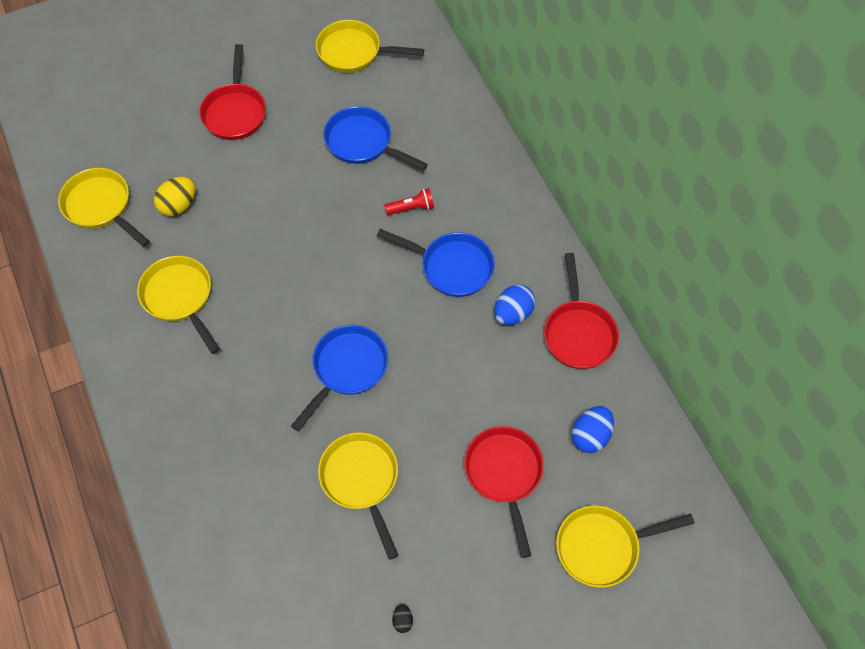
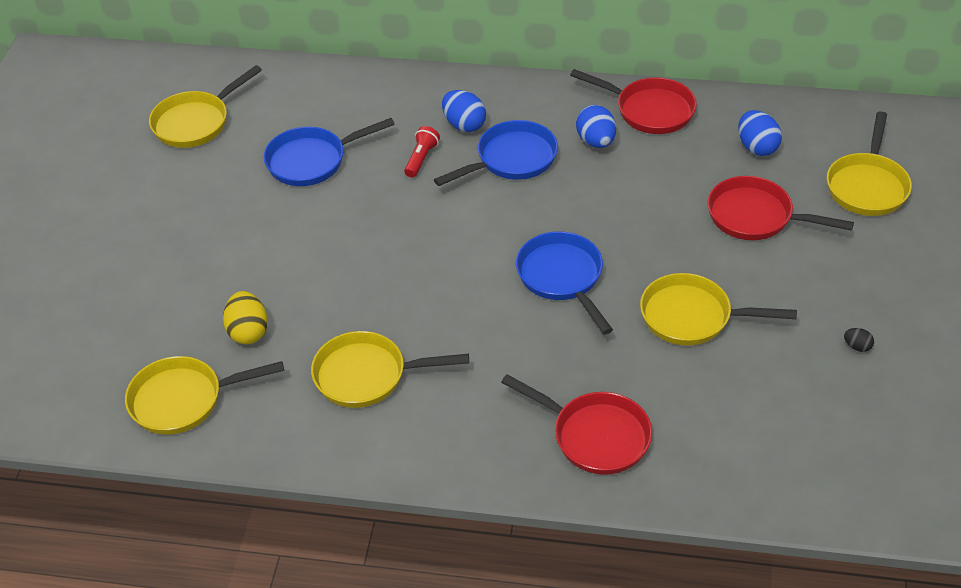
camera: 55 degrees left, 15 degrees down
(235, 112) = (174, 239): red pan -> red pan (595, 436)
(468, 214) = (464, 125): none -> blue egg

